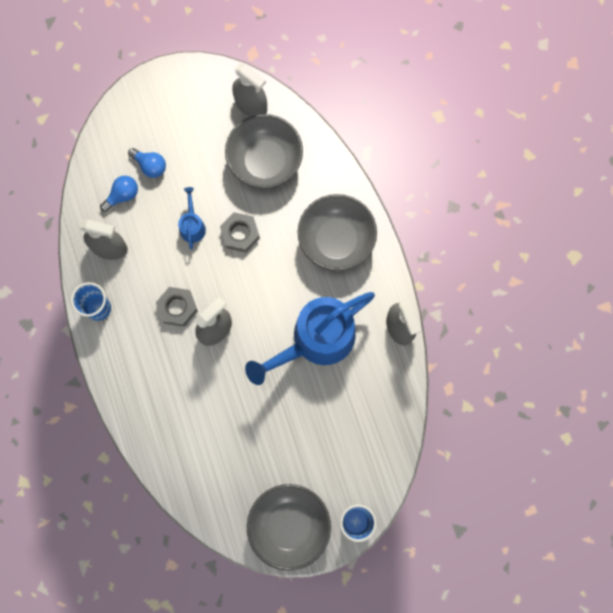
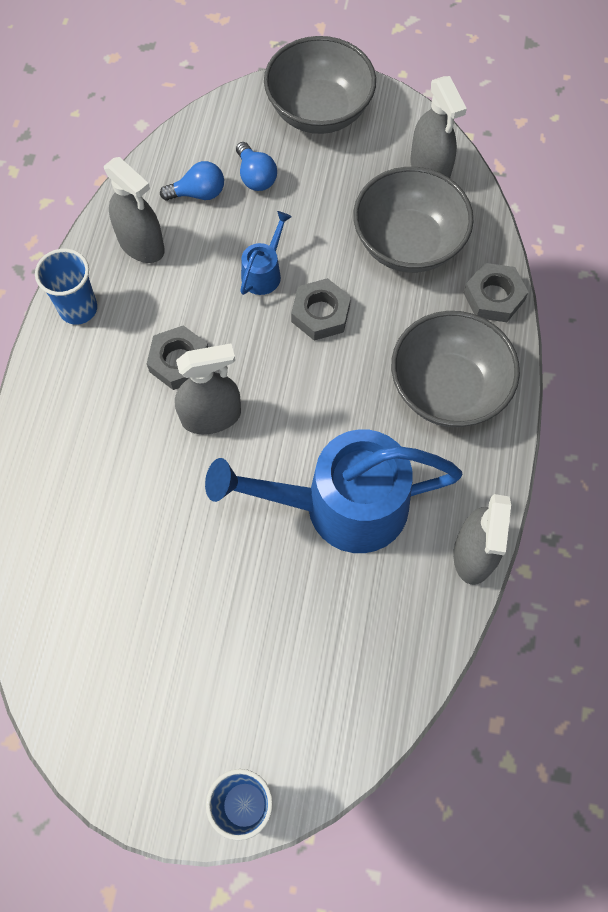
camera: 30 degrees right, 10 degrees down
(289, 525) = (142, 750): grey bowl -> grey bowl (319, 111)
(332, 169) = (493, 297): none -> grey nut

